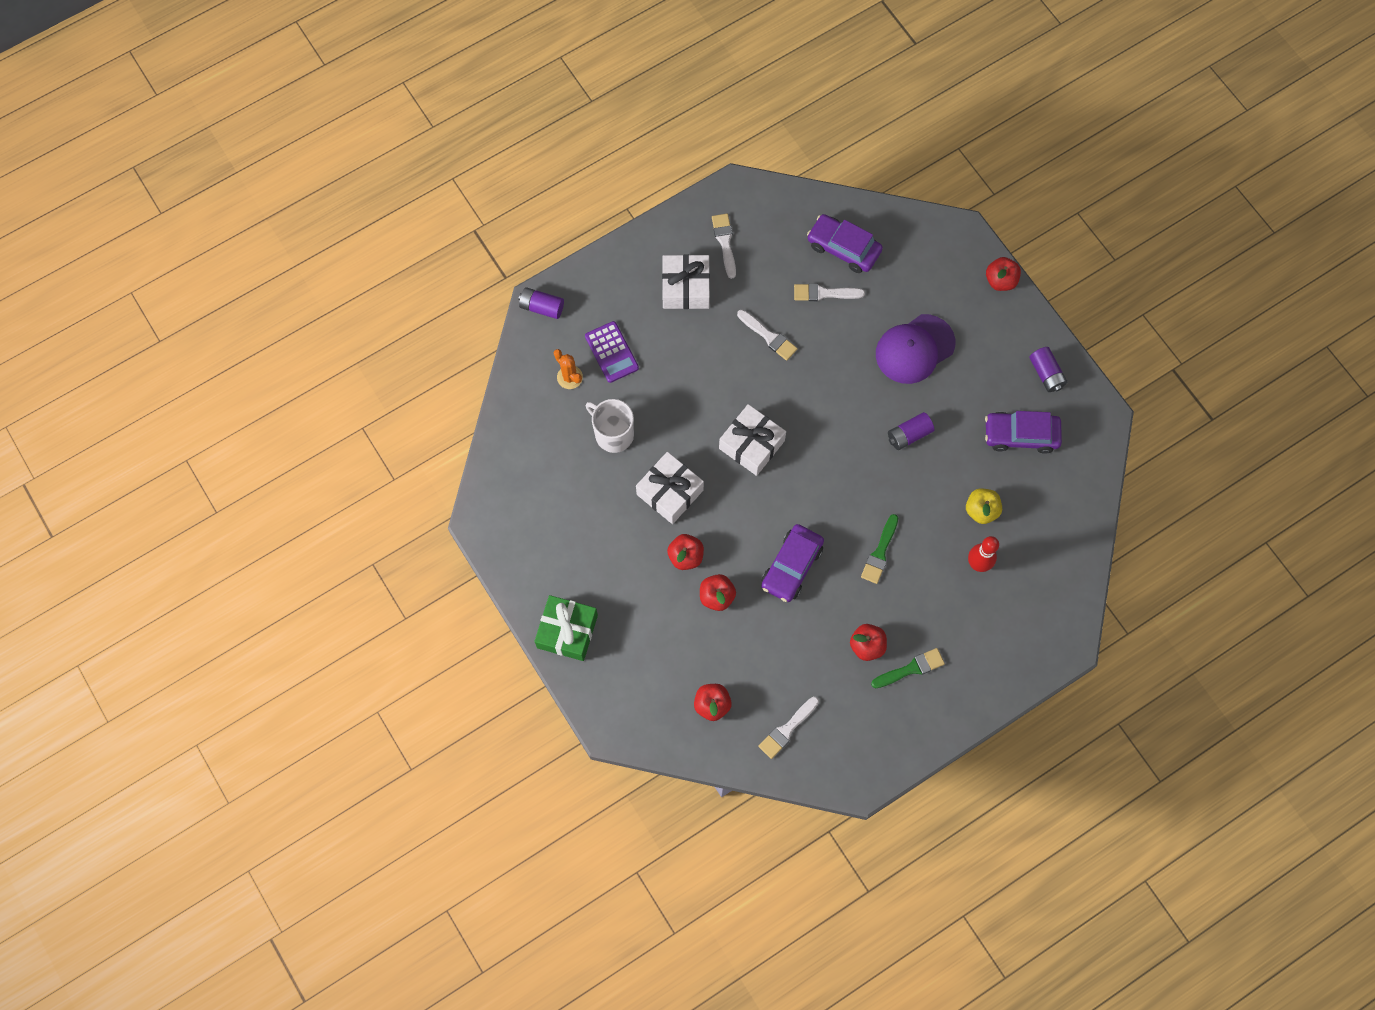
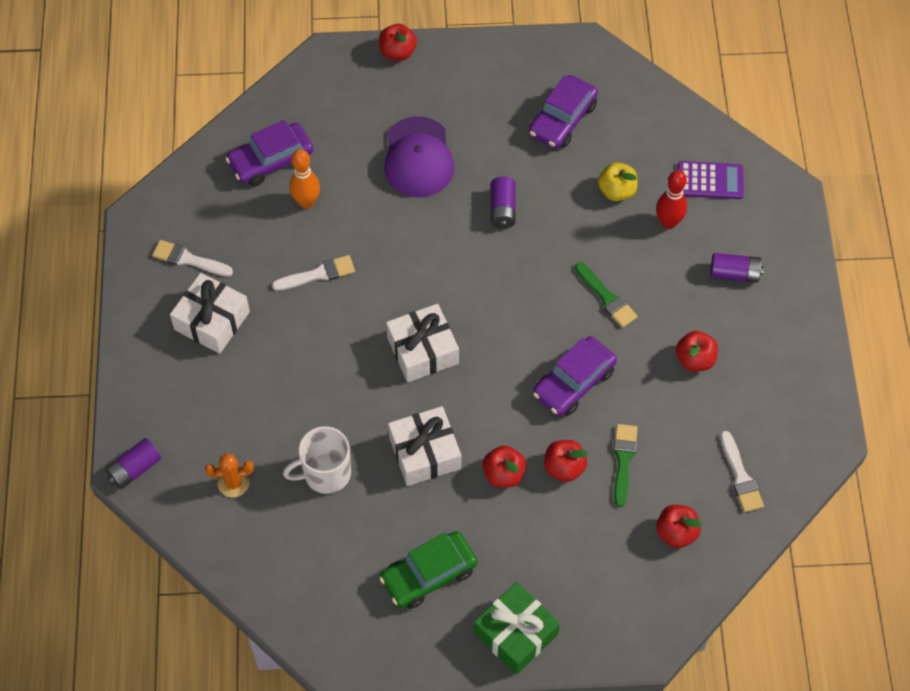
camera: 60 degrees left, 10 degrees down
(577, 547) = (429, 574): none -> green car
(612, 352) = (234, 427): purple calculator -> purple calculator (710, 181)
(792, 566) = (574, 382): purple car -> purple car turned 75 degrees clockwise
(824, 293) = (306, 202): white brush -> orange bowling pin
(911, 669) = (740, 334): green brush -> green brush (623, 460)
(1046, 374) = (515, 67): purple battery -> purple battery (734, 274)

